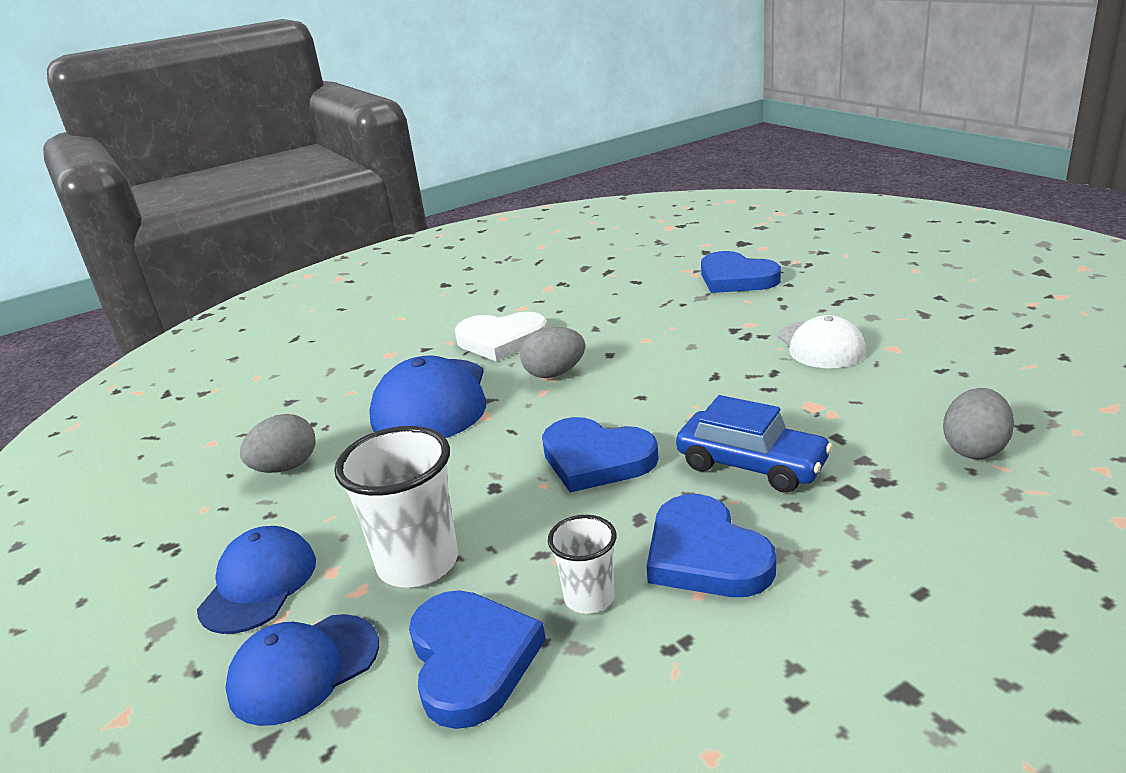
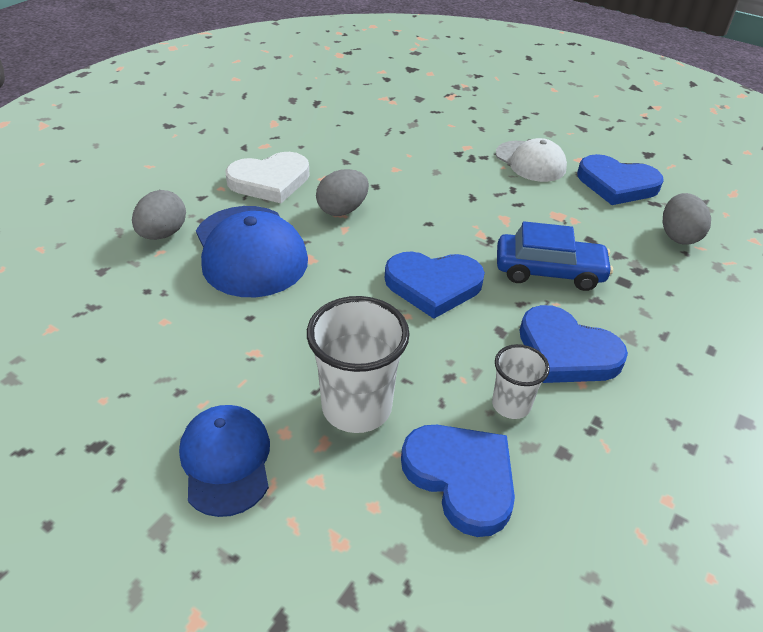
camera: 30 degrees left, 15 degrees up
(286, 467) = (157, 341): grey egg -> grey egg (163, 234)
(304, 668) = (331, 525): blue cap -> none
(736, 278) = (429, 104): blue heart -> blue heart (617, 184)

